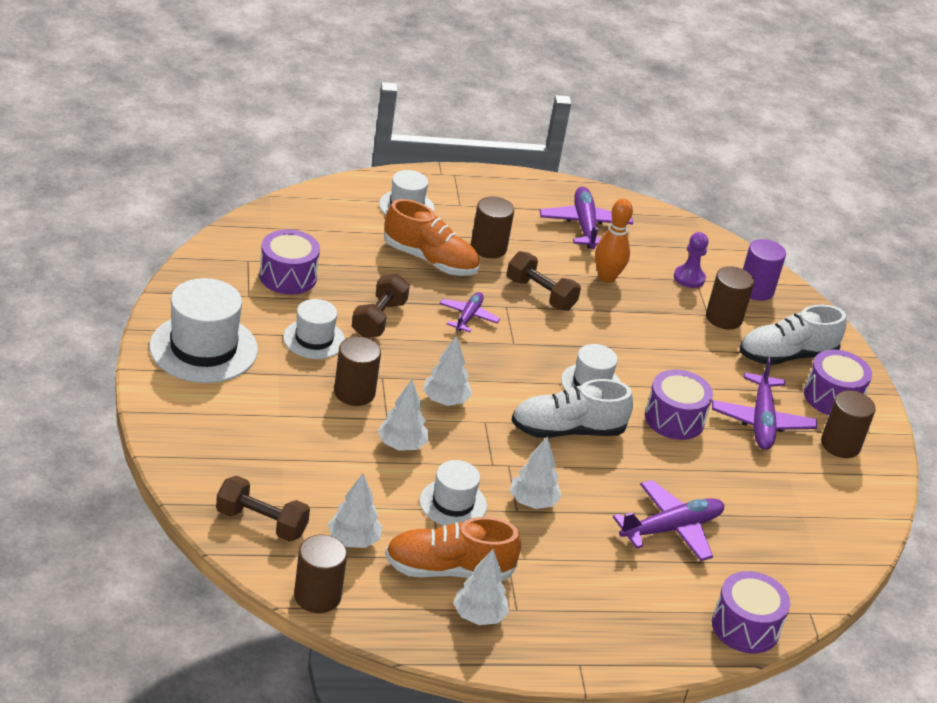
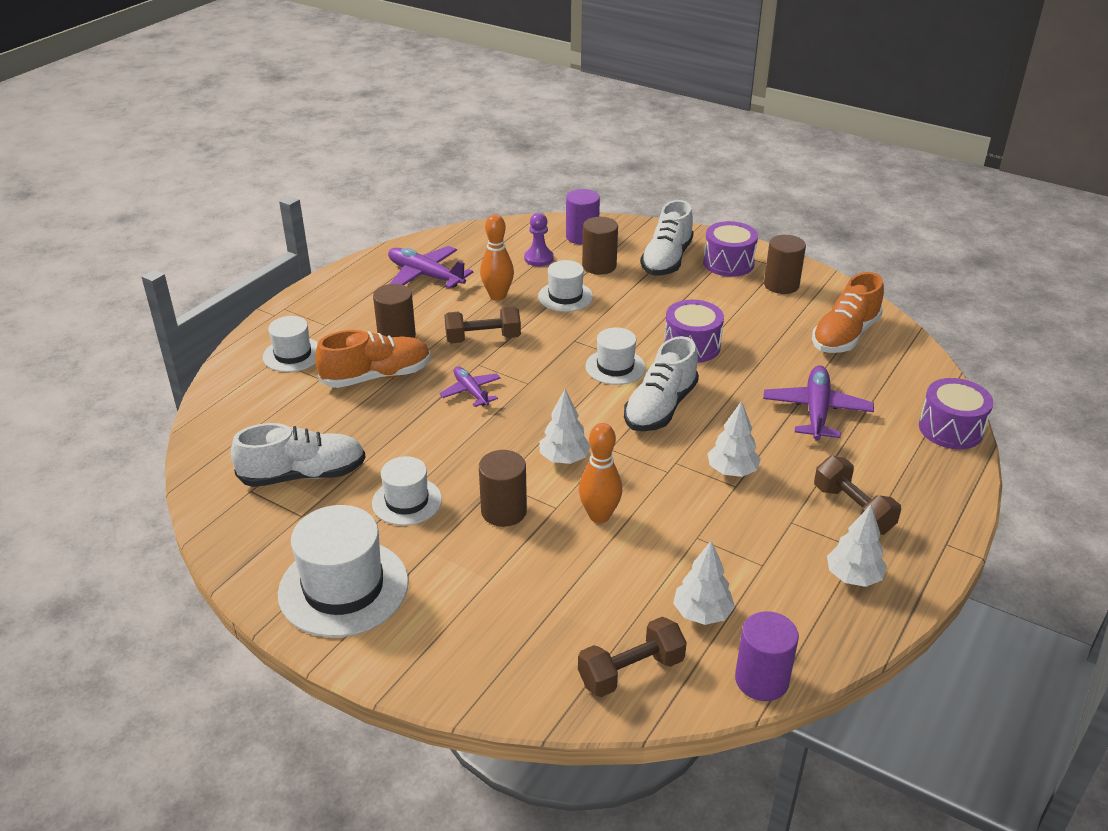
camera: 45 degrees left, 0 degrees up
(288, 276) = (303, 475): purple drum -> white shoe
(317, 596) = (761, 680): brown cylinder -> purple cylinder
(379, 319) = (421, 446): brown dumbbell -> brown dumbbell (853, 509)
(401, 445) = (599, 516): white tree -> orange bowling pin
(448, 570) = (783, 567): orange shoe -> orange shoe (845, 336)
(453, 503) = (699, 521): white hat -> white hat (565, 296)
(761, 421) = (728, 306): purple plane -> none

